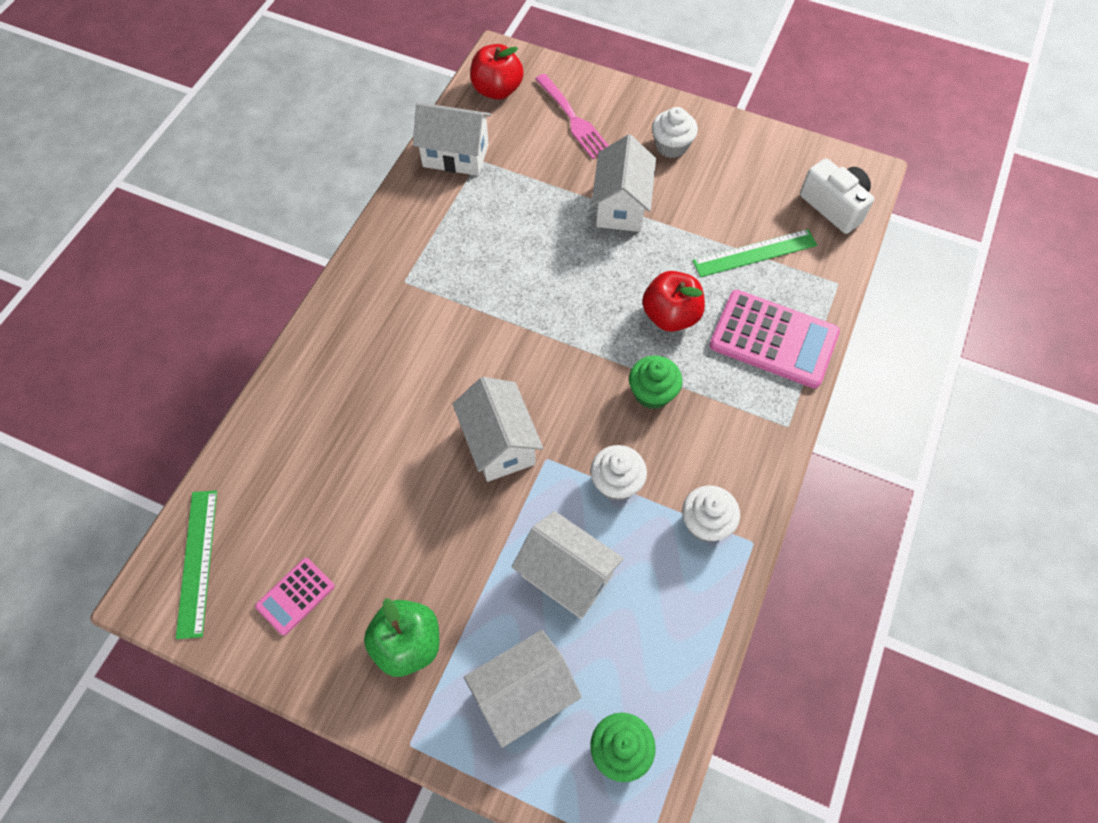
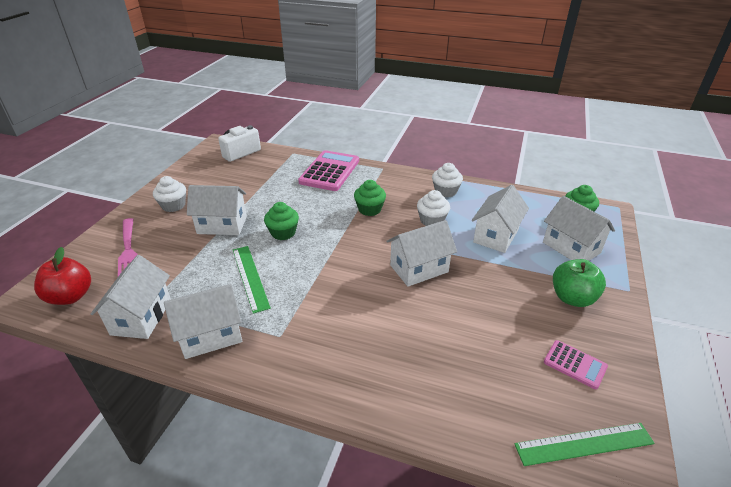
camera: 95 degrees left, 25 degrees down
(417, 219) = (211, 335): none -> white house
(573, 119) = (128, 250): pink fork -> pink fork turned 105 degrees clockwise
(597, 277) = (283, 233): none -> green cupcake
(670, 316) = (314, 204): red apple -> none
(755, 253) = (269, 176): green ruler -> green ruler (250, 277)

